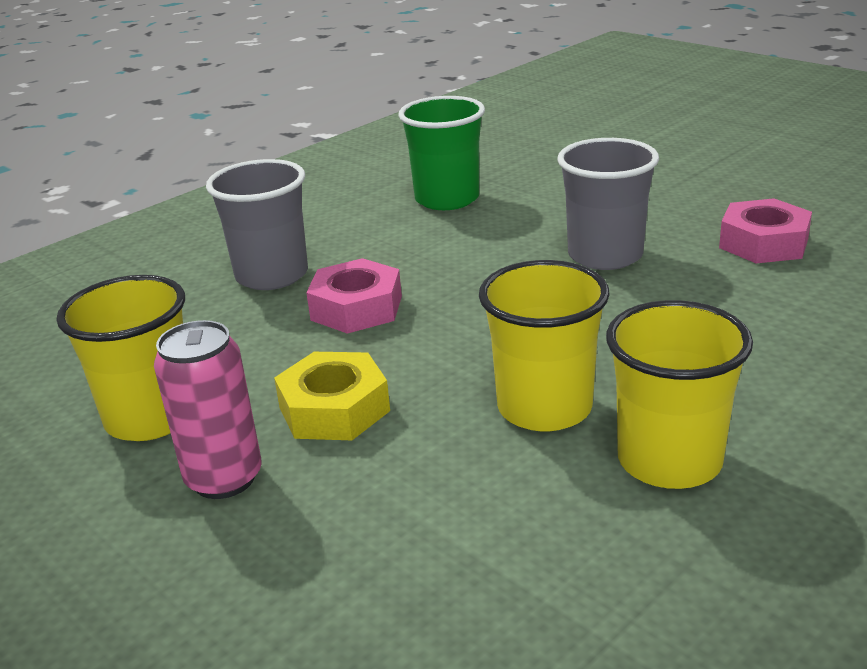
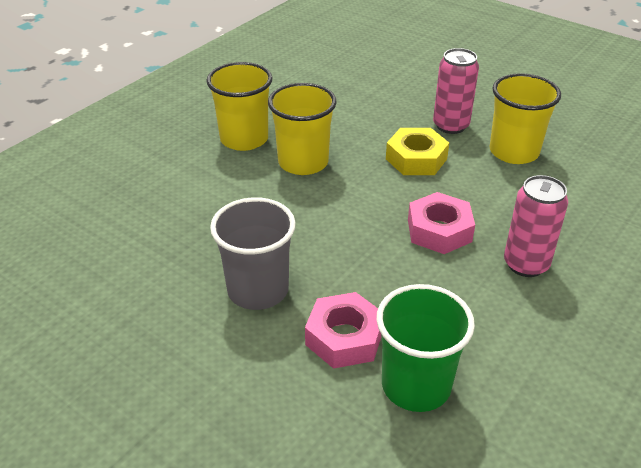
camera: 170 degrees right, 10 degrees up
(272, 275) = (526, 264): grey cup -> pink can
(763, 243) = (124, 307): pink nut -> pink nut (344, 337)

